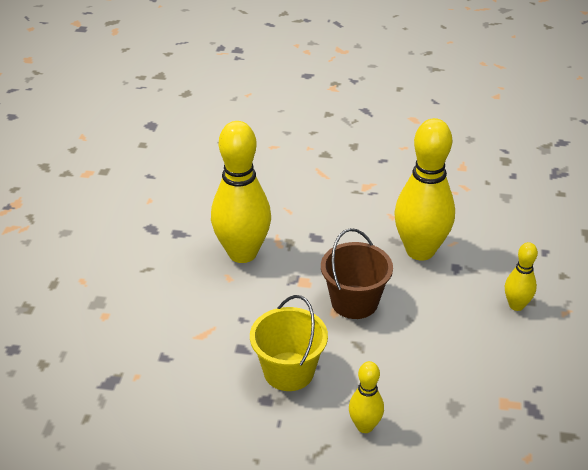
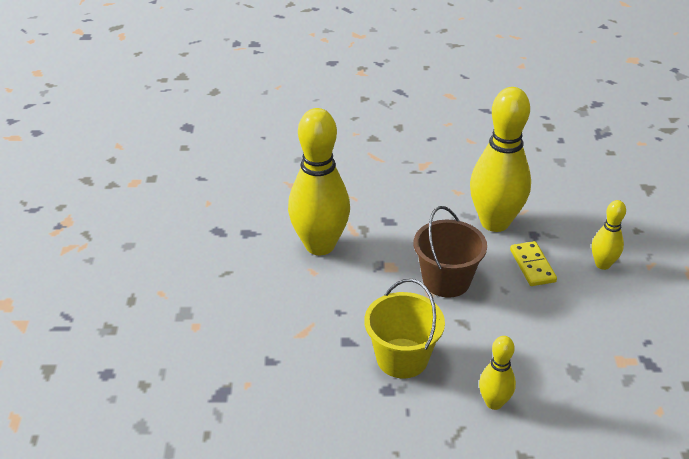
camera: 10 degrees left, 0 degrees up
(444, 298) = (532, 266): none -> yellow domino

